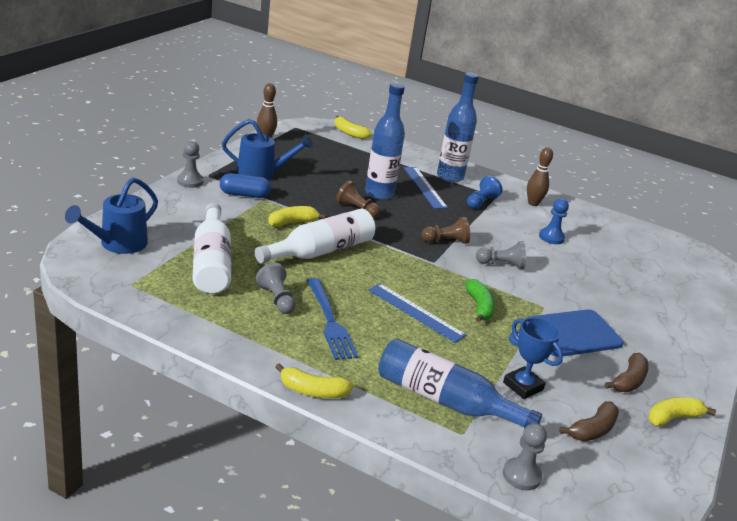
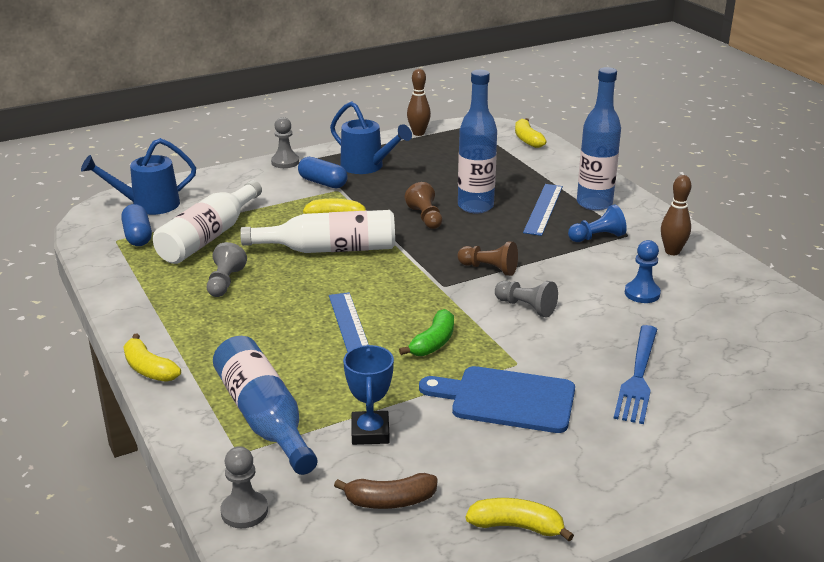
camera: 40 degrees right, 0 degrees up
(147, 276) = (138, 236): none -> blue capsule
(330, 322) = (249, 315): blue fork -> blue fork (638, 377)
(628, 381) = (515, 469): brown banana -> none

